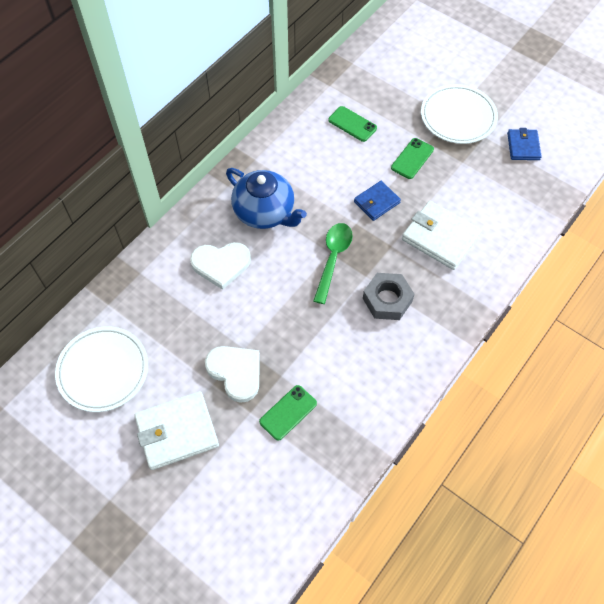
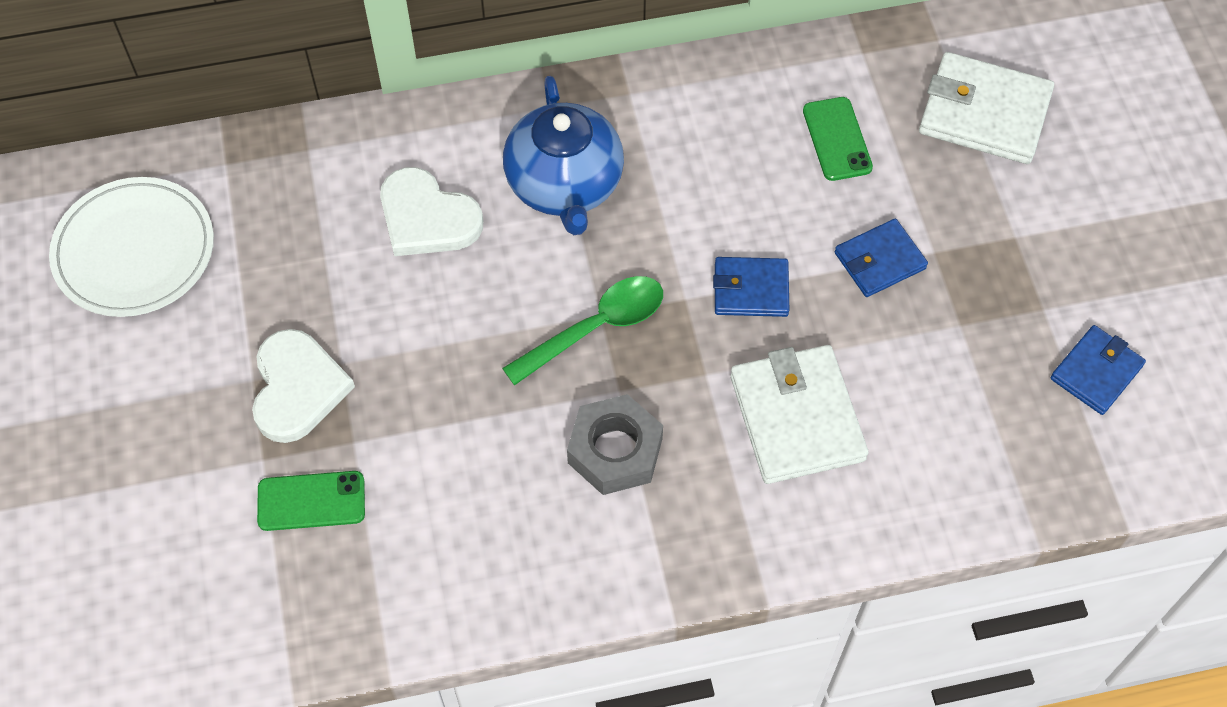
camera: 40 degrees right, 0 degrees up
(177, 432) = (145, 409): white wallet -> white wallet (984, 113)
(412, 158) = (880, 261): green phone -> blue wallet
(458, 117) = (1030, 245): white plate -> none

